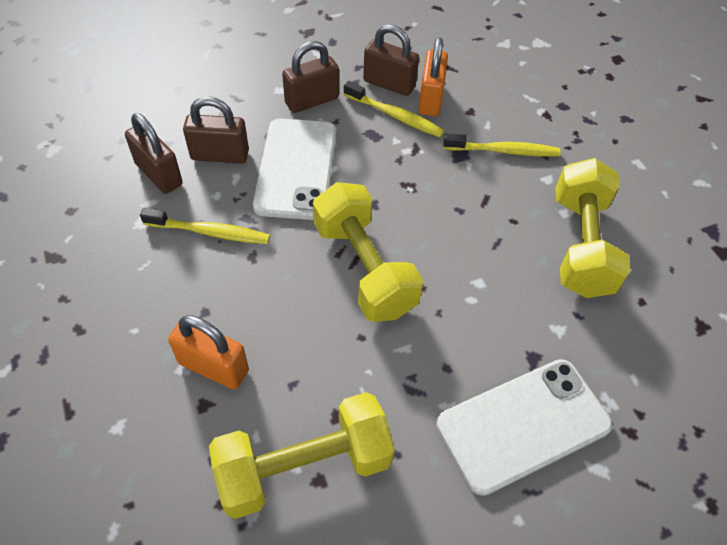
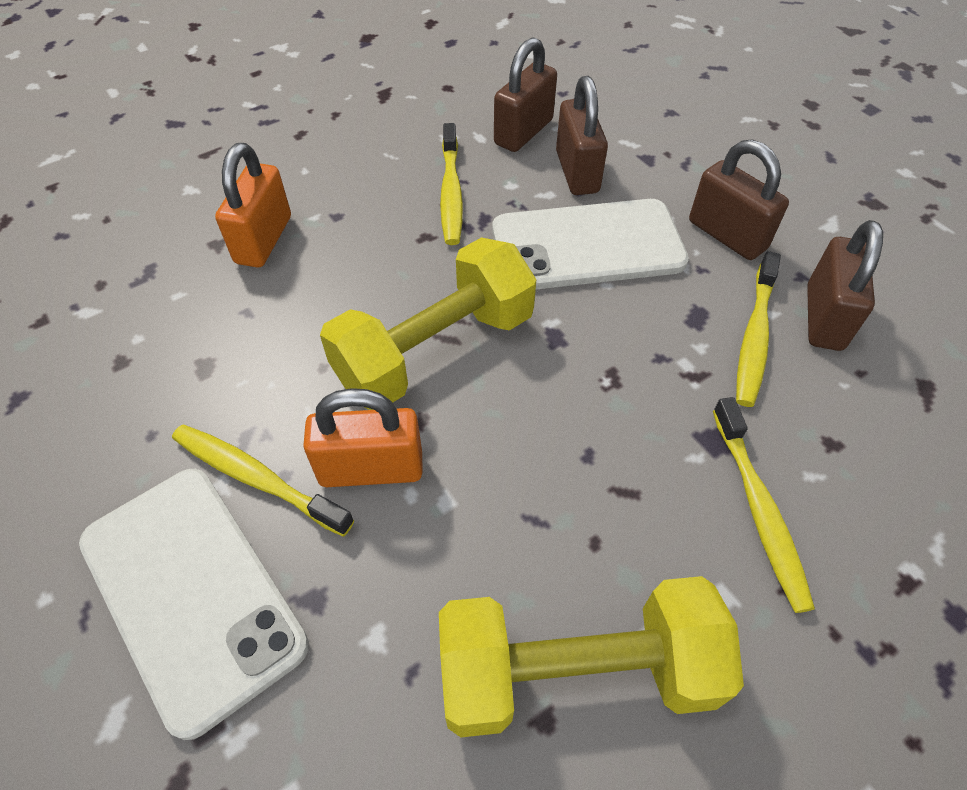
camera: 80 degrees right, 0 degrees up
(304, 467) = (137, 344): yellow dumbbell -> none
(430, 99) = (824, 379): orange padlock -> orange padlock (371, 469)
(446, 383) = (257, 478): none -> yellow toothbrush

